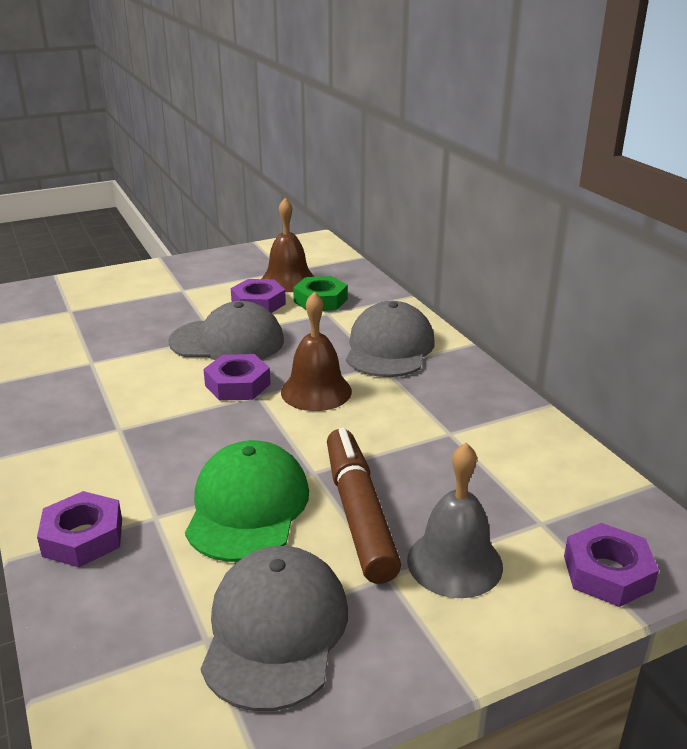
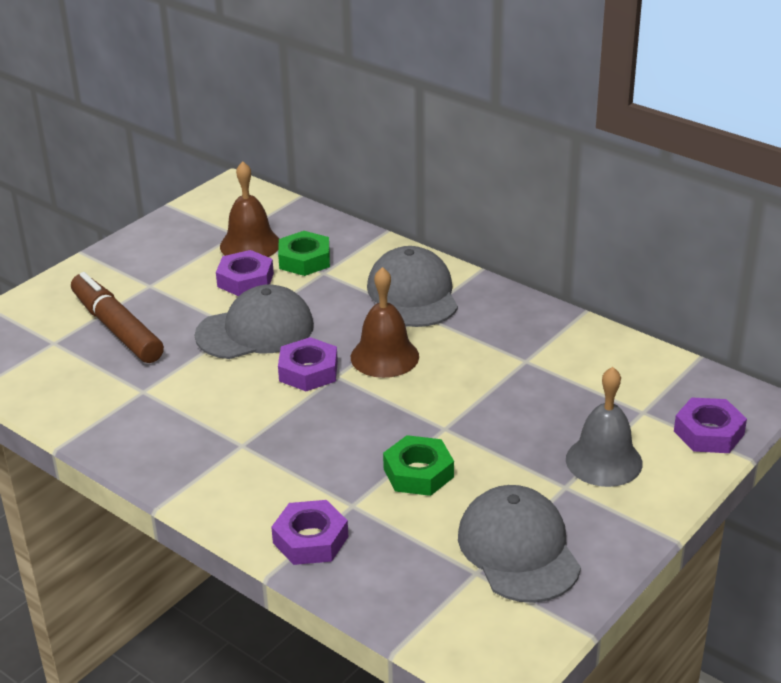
camera: 25 degrees left, 5 degrees up
(247, 507) = (418, 473): green cap -> green nut
(359, 513) = (508, 449): brown marker -> brown marker (117, 328)

